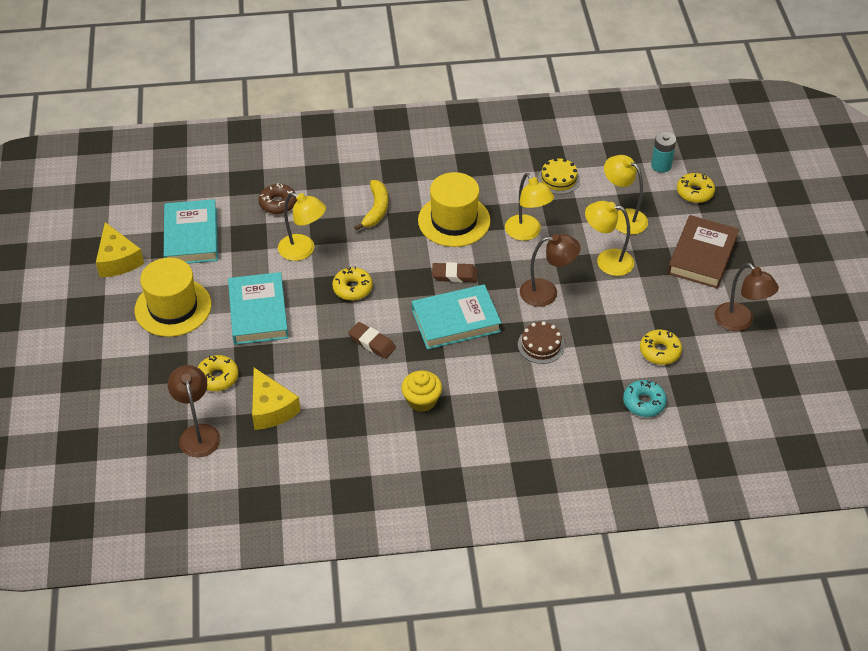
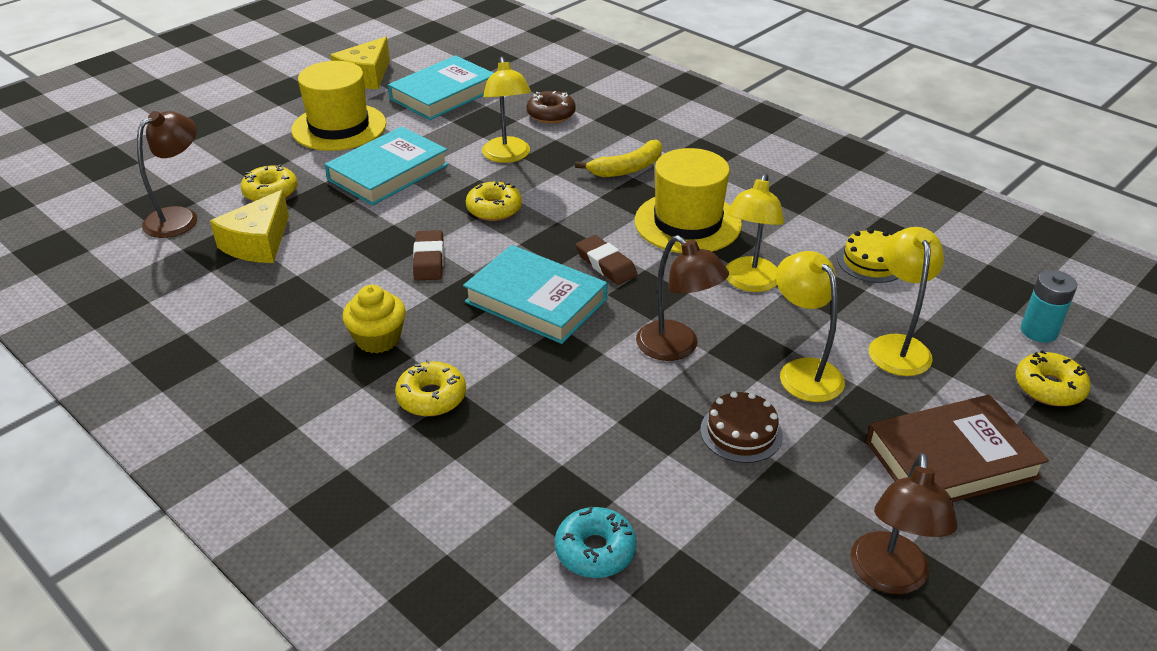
camera: 50 degrees right, 10 degrees down
(541, 345) = (581, 389): brown cake -> brown cake (741, 432)
(660, 351) = (713, 514): yellow donut -> yellow donut (431, 397)

